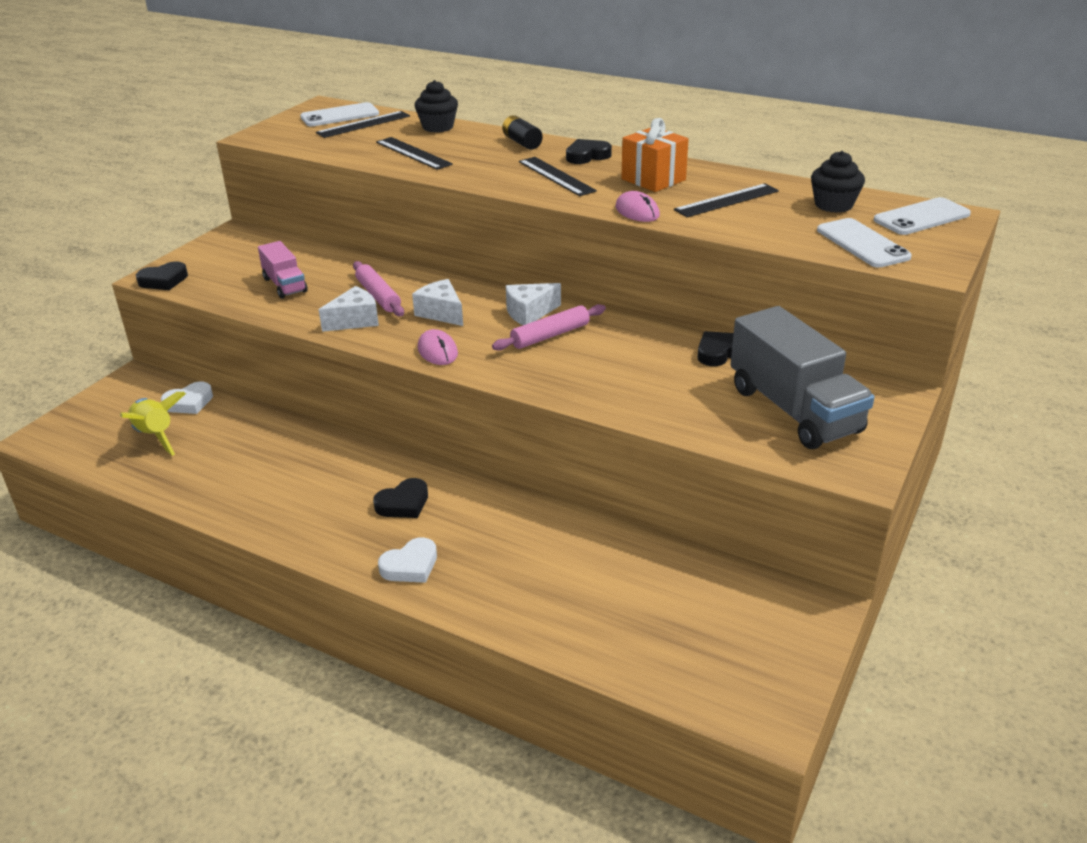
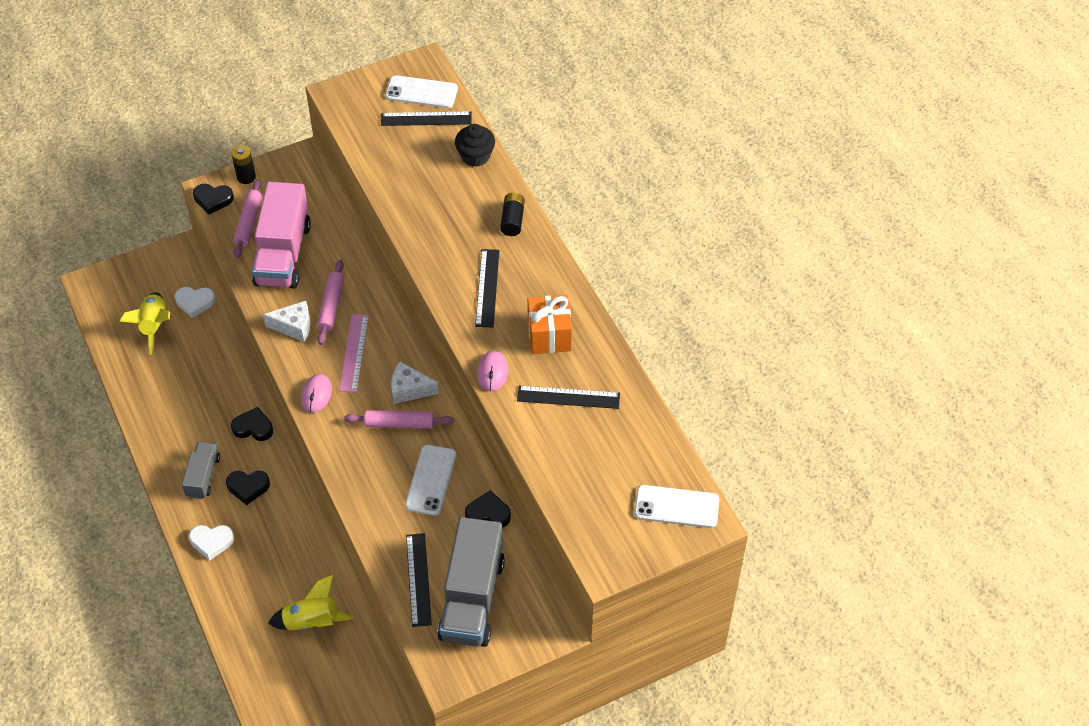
camera: 35 degrees right, 20 degrees up
(186, 258) = (246, 177): none -> black battery
(222, 280) = (248, 222): none -> pink rolling pin
(285, 285) = (283, 254): pink truck -> pink truck, size x1.87
(340, 519) = (203, 476): none -> grey truck
(413, 153) = (421, 190): black ruler -> black ruler (418, 579)
(441, 313) = (354, 353): white cheese -> pink ruler
(587, 156) = (538, 271): black heart -> black heart (253, 427)
(606, 571) = (312, 622): none -> yellow rocket
(833, 205) = (635, 451): black cupcake -> none
(862, 244) = (595, 510): white phone -> white phone (431, 480)

